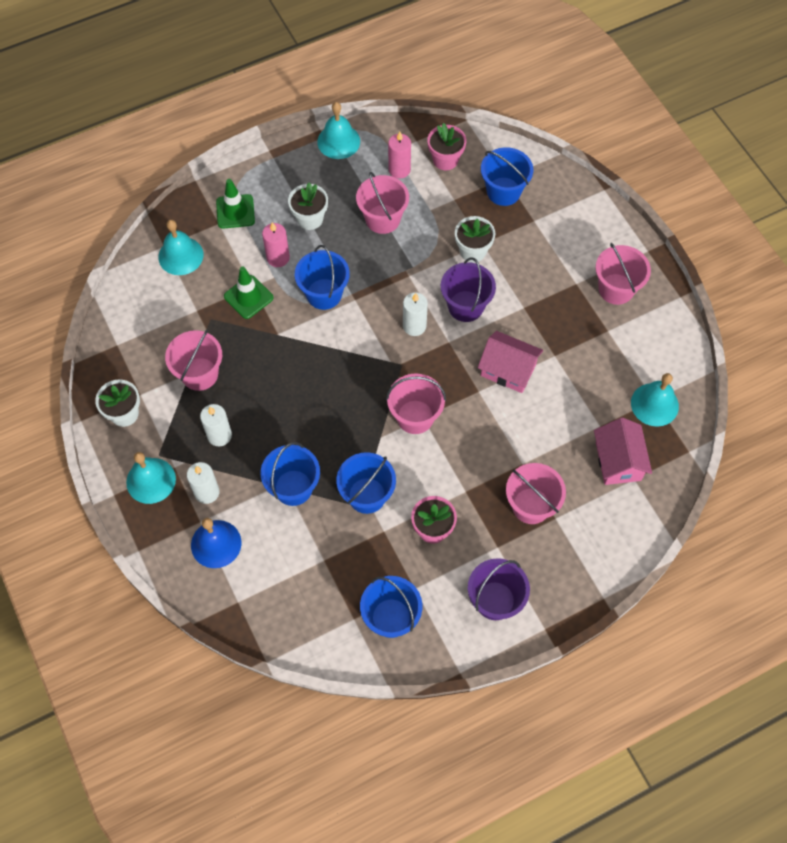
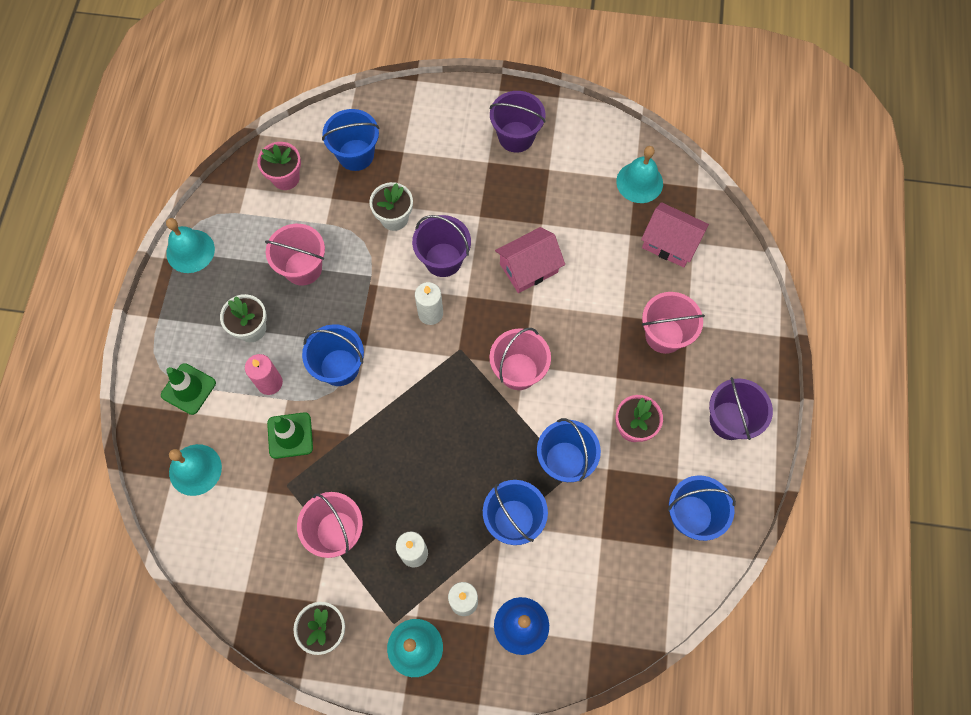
camera: 55 degrees left, 5 degrees up
(399, 170) = (264, 221): pink candle -> none
(616, 289) = (516, 137): pink bucket -> purple bucket

